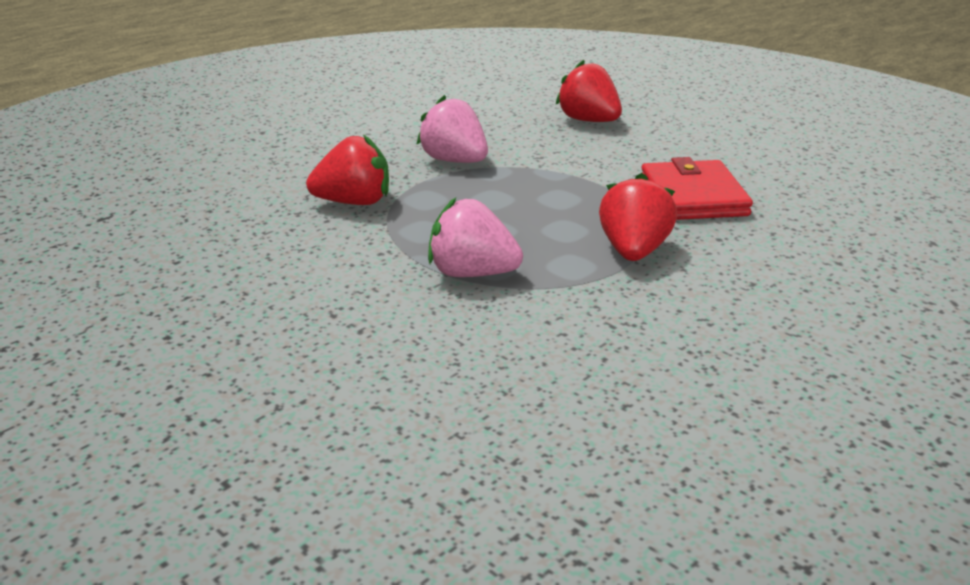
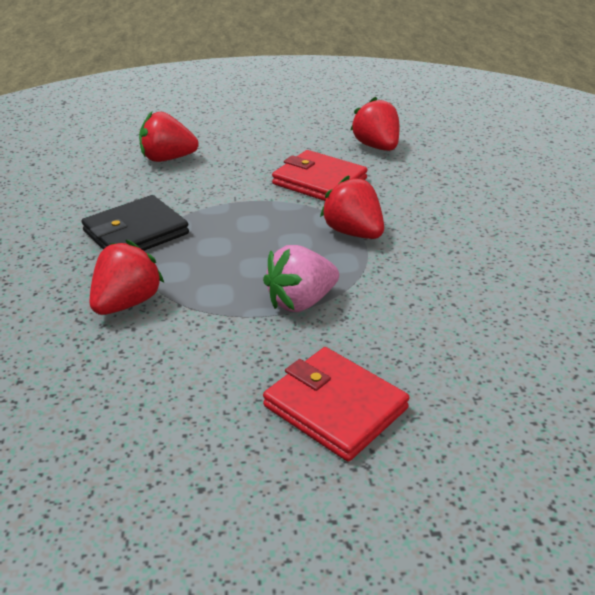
camera: 50 degrees left, 5 degrees up
(339, 355) = (335, 407): none -> red wallet
(454, 161) = (136, 232): pink strawberry -> black wallet
(827, 196) = (376, 147): none -> red strawberry

